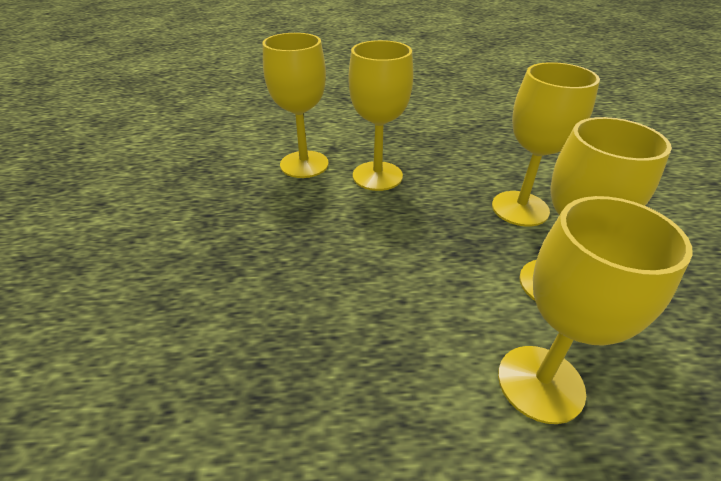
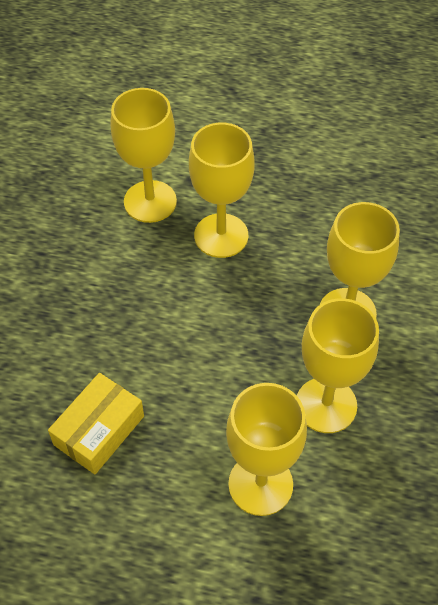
camera: 15 degrees right, 15 degrees up
(317, 367) = (99, 430): none -> yellow box

